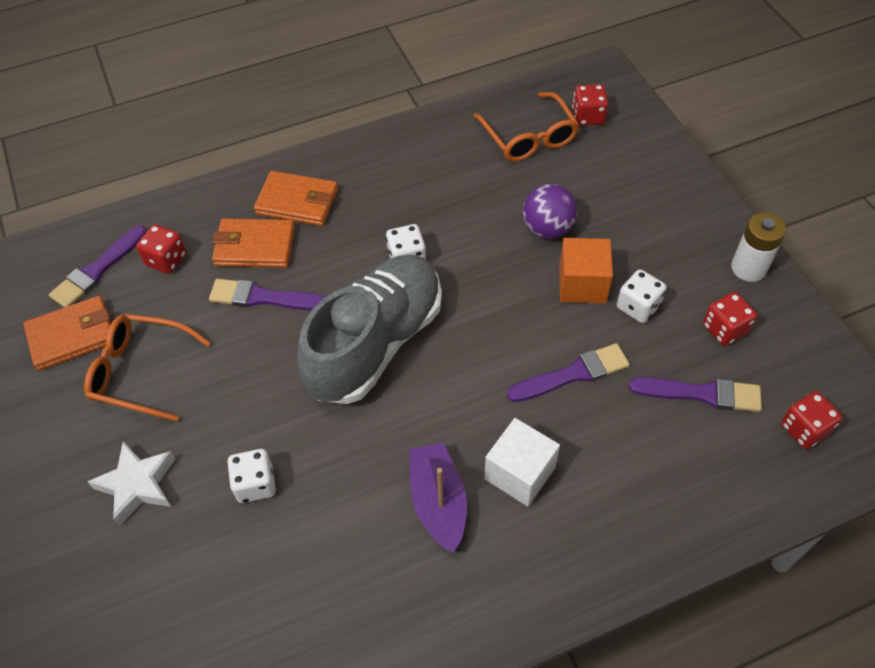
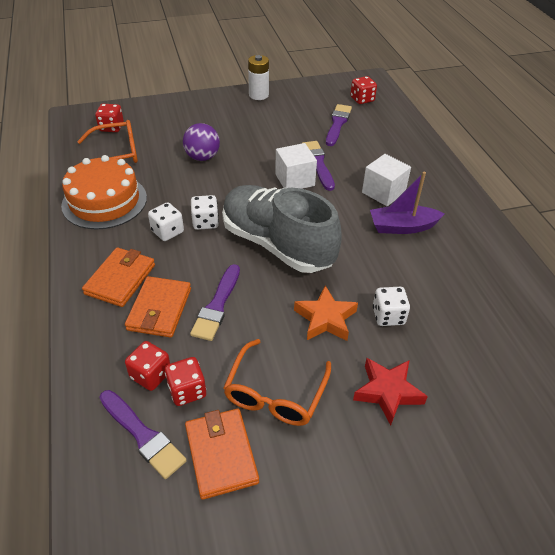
camera: 85 degrees left, 10 degrees down
(137, 485) = (388, 392): white star -> red star
(248, 411) = (325, 319): none -> orange star
(428, 152) = (104, 201): none -> orange cake
(522, 347) = (295, 180): none -> white cube
(582, 284) = (252, 150): orange cube -> none
(638, 306) = (275, 134): white dice -> white dice (167, 231)
(724, 329) = (297, 109): red dice -> red dice (187, 390)

